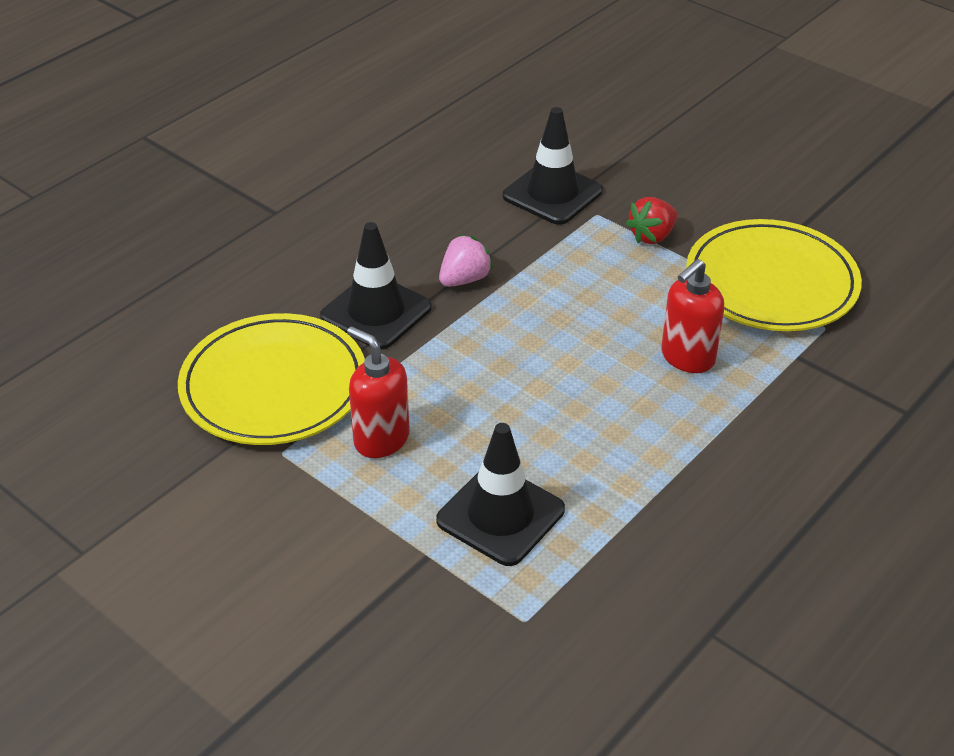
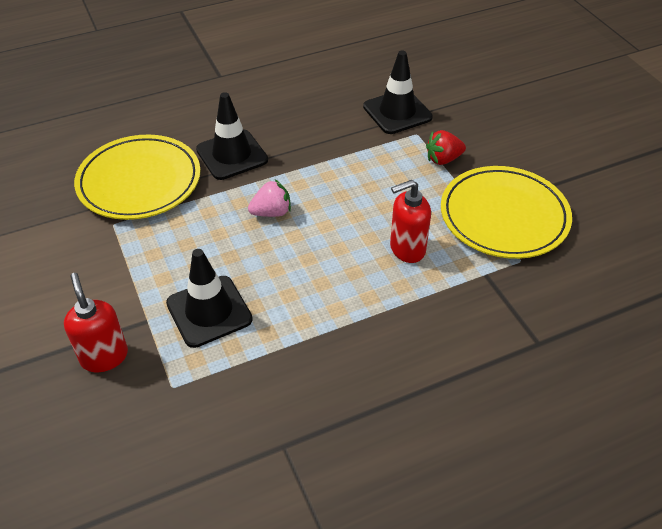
camera: 25 degrees right, 5 degrees up
(381, 439) = (175, 236): red soap dispenser -> red soap dispenser (104, 356)
(464, 279) = (300, 151): pink strawberry -> pink strawberry (271, 212)

